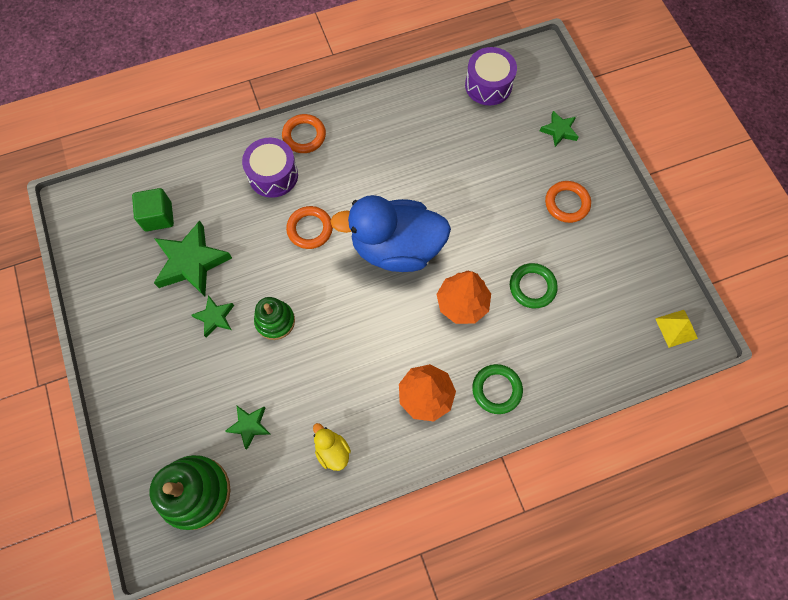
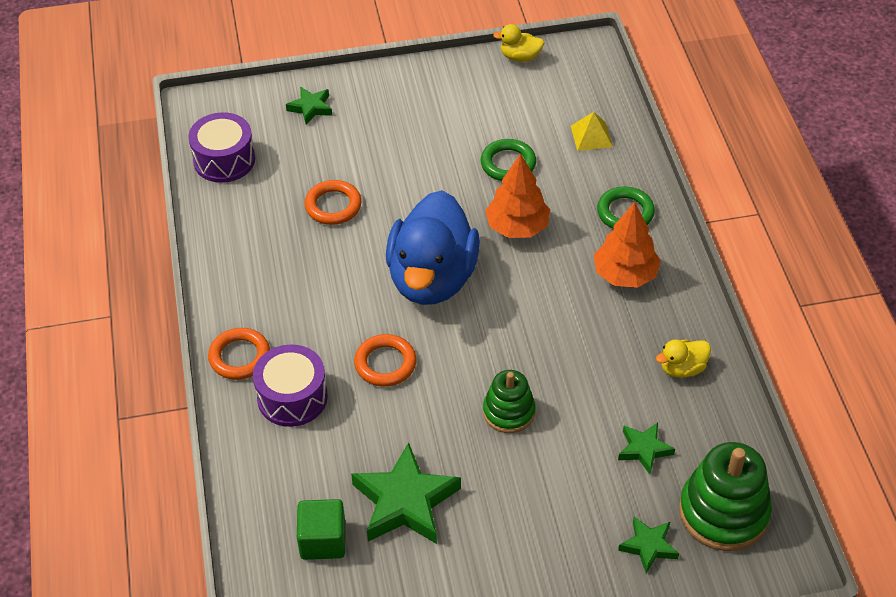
camera: 80 degrees left, 20 degrees down
(215, 317) = (492, 478): green star -> green star (648, 546)
(567, 203) = (409, 118): orange ring -> orange ring (333, 206)
(667, 280) = (520, 57): none -> yellow duck
(676, 328) = (575, 61): yellow pyramid -> yellow pyramid (591, 136)

